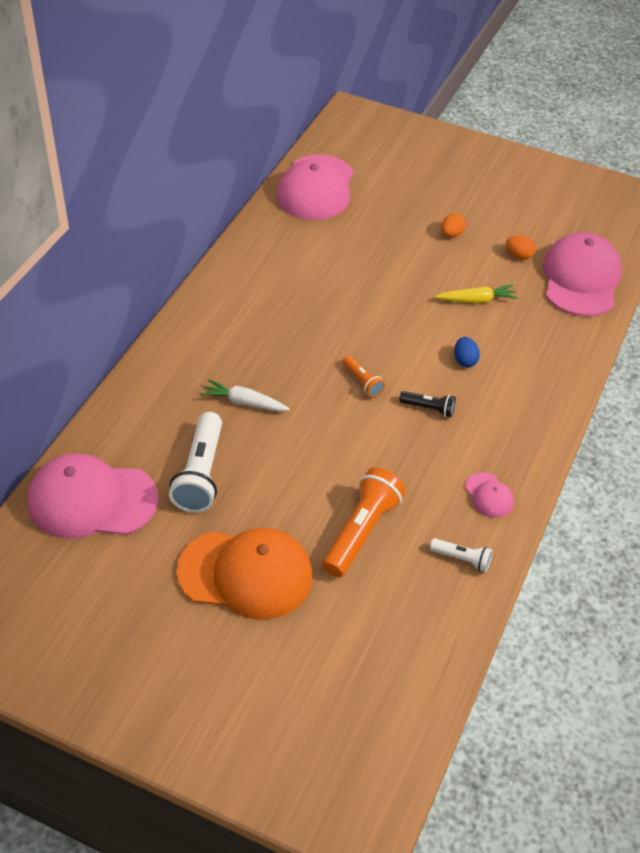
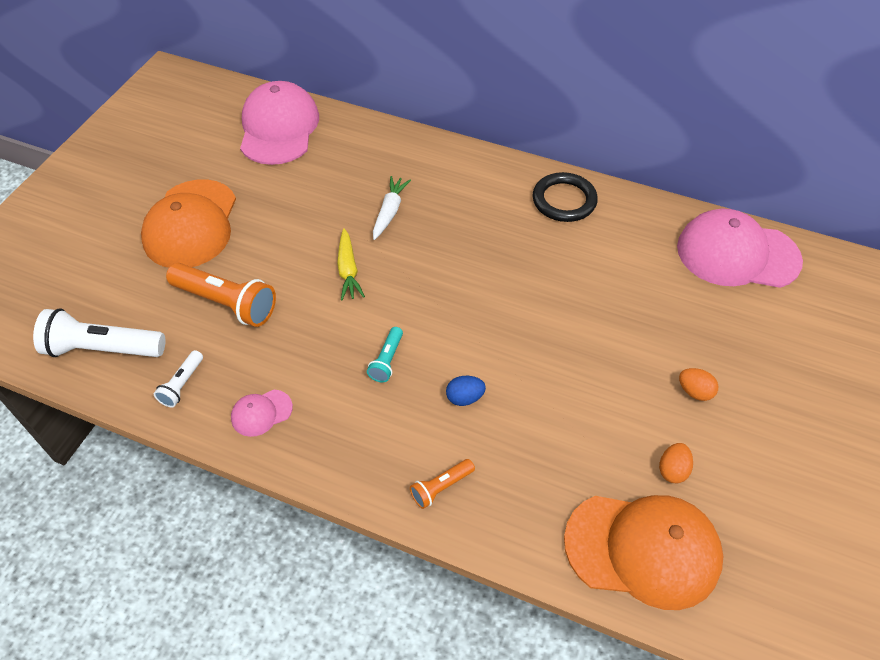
camera: 90 degrees right, 5 degrees up
(200, 474) = (303, 188): white flashlight -> white flashlight (103, 349)
(242, 278) = (564, 200): none -> black ring
(362, 382) = (423, 301): orange flashlight -> orange flashlight (441, 487)
(428, 408) = (387, 360): black flashlight -> turquoise flashlight
(476, 300) = (572, 415): yellow carrot -> yellow carrot (348, 270)
(581, 279) = (643, 549): pink cap -> orange cap

